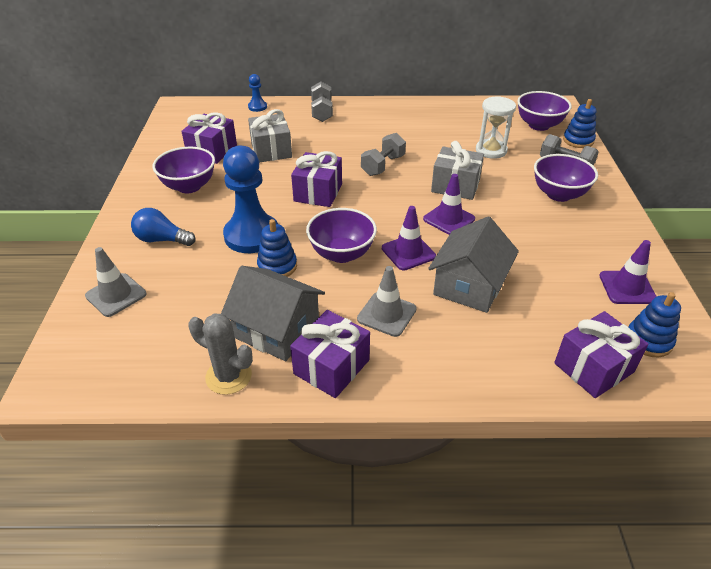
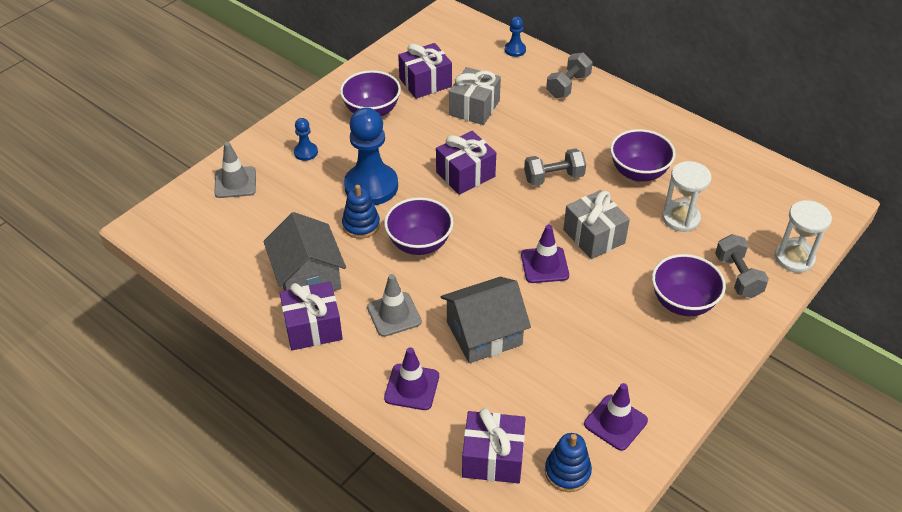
camera: 40 degrees right, 5 degrees up
(162, 240) = (306, 152): blue light bulb -> blue pawn
(228, 376) = (245, 290): grey cactus -> none
(408, 252) = (472, 274): purple traffic cone -> purple traffic cone (412, 387)
(539, 125) = (776, 217): purple bowl -> purple bowl (638, 172)
(578, 140) = (794, 258): blue stacking toy -> white hourglass

